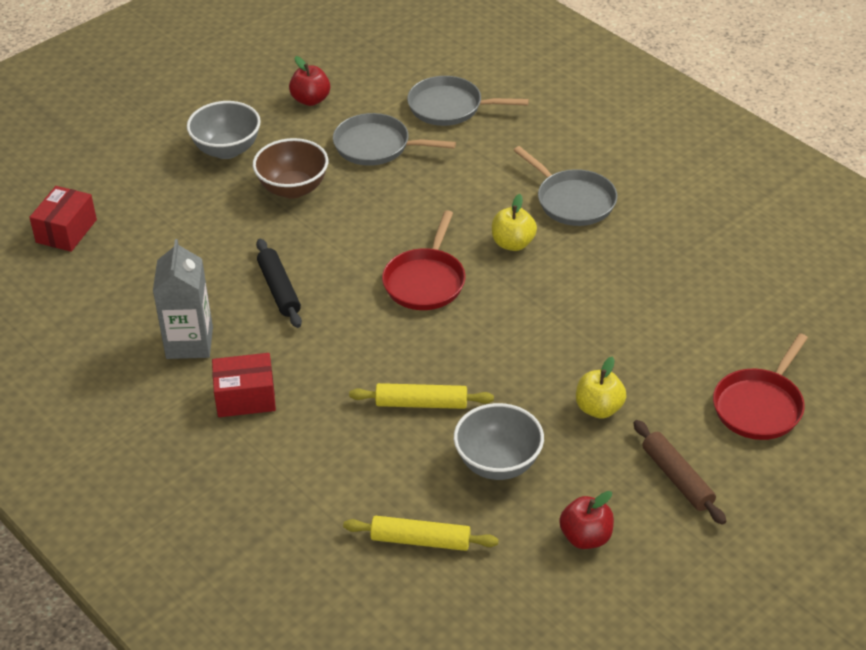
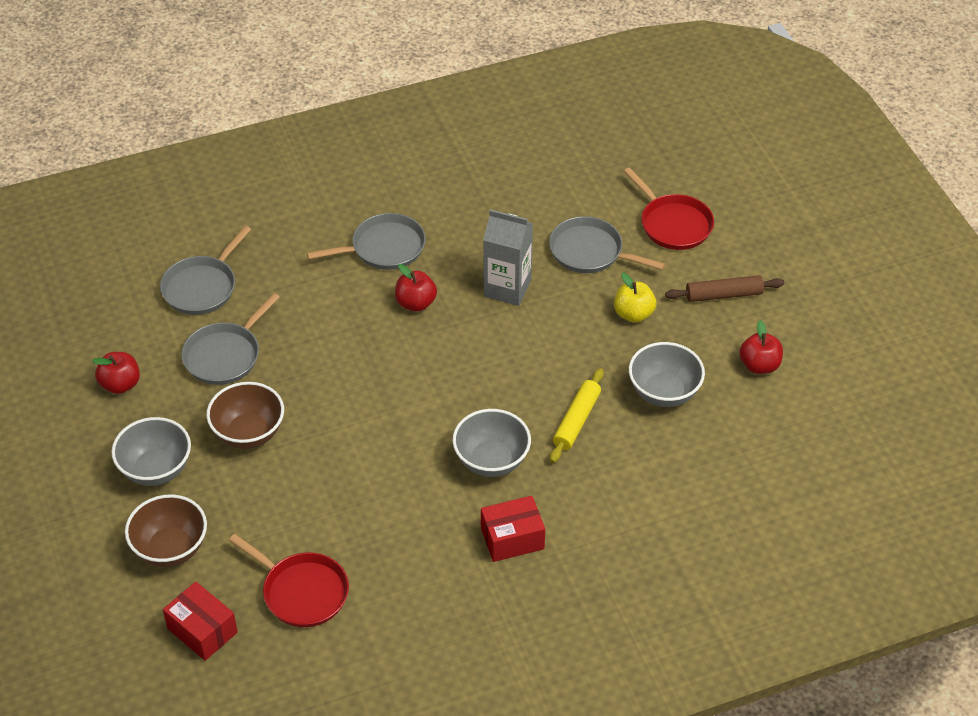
camera: 70 degrees left, 5 degrees up
(145, 185) = (170, 548): none -> brown bowl
(189, 343) = (421, 564): grey carton -> grey carton (507, 288)
(245, 397) = (512, 538): red box -> red box turned 60 degrees clockwise
(279, 289) = (385, 480): black rolling pin -> none
(337, 355) = (491, 461): none -> grey bowl
(420, 540) = (723, 464): yellow rolling pin -> none
(425, 281) = (431, 375): red pan -> red pan (302, 592)
(513, 243) = (416, 303): yellow apple -> red apple
(668, 349) = (590, 252): none -> grey pan

